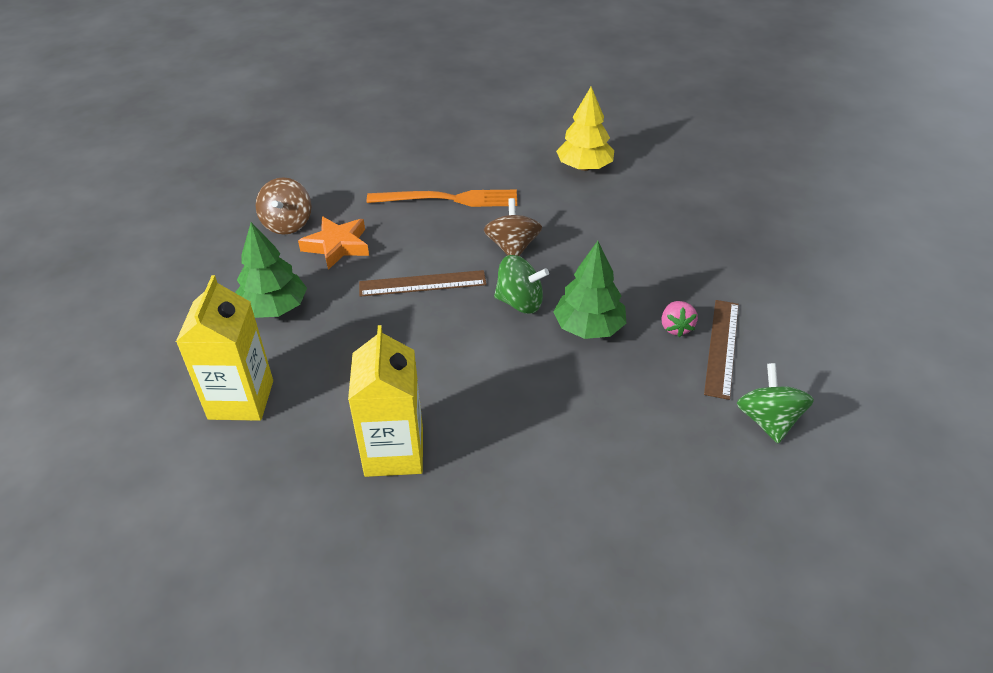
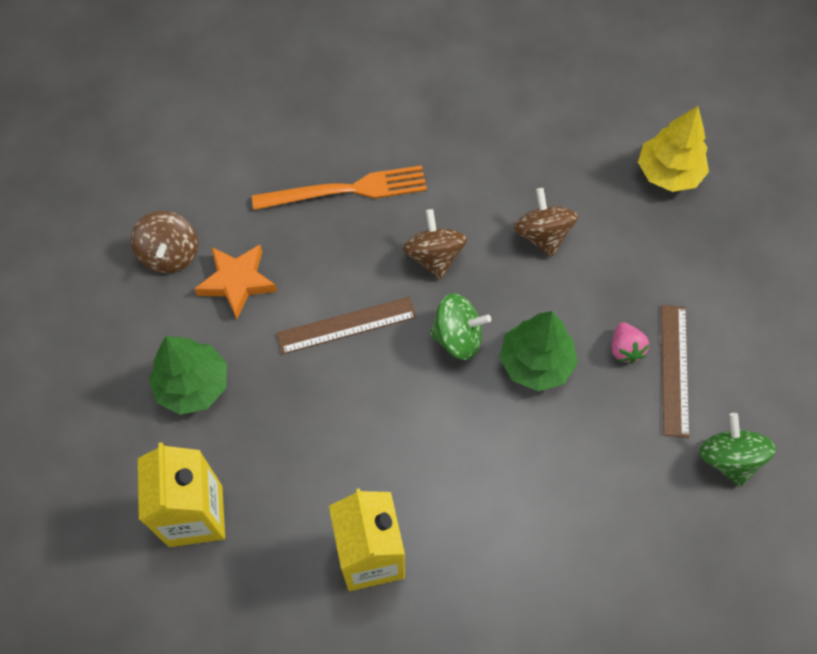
camera: 10 degrees left, 20 degrees up
(584, 167) = (492, 116): yellow tree -> yellow tree (668, 173)
(612, 243) = (542, 235): none -> brown spinning top

